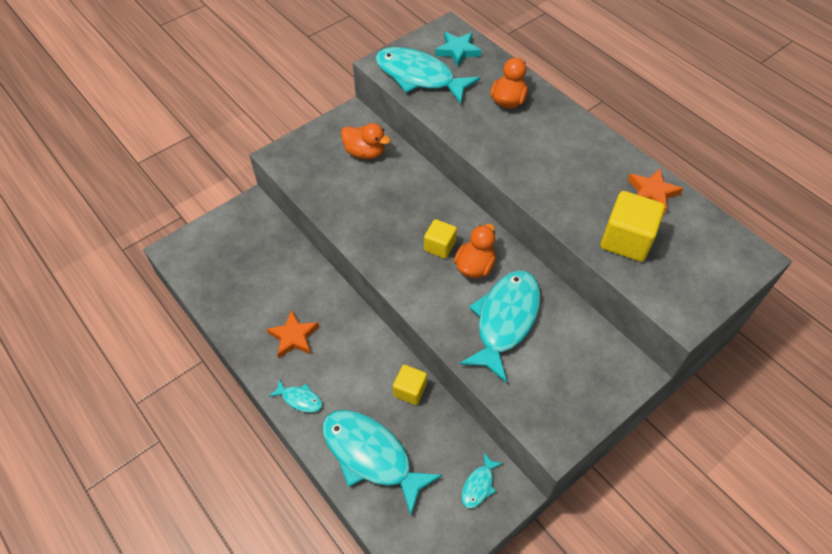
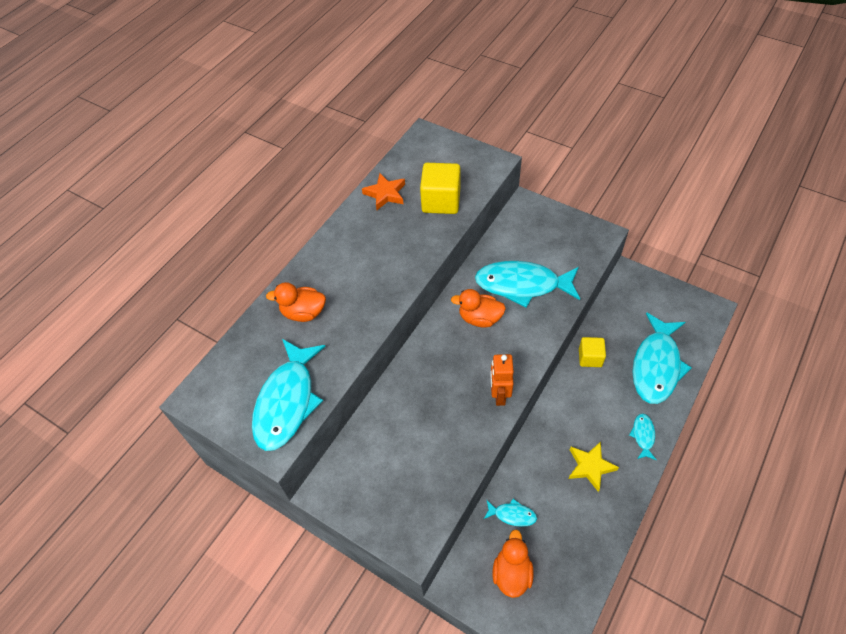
camera: 105 degrees left, 0 degrees up
(293, 337) = (590, 467): orange star -> yellow star
(365, 152) = (377, 455): orange duck -> orange duck (512, 573)
(379, 253) = (499, 395): none -> orange robot
(439, 246) = (470, 350): yellow cube -> none
(458, 51) = (234, 377): turquoise star -> none
(479, 485) = (636, 293): turquoise fish -> turquoise fish (512, 515)

